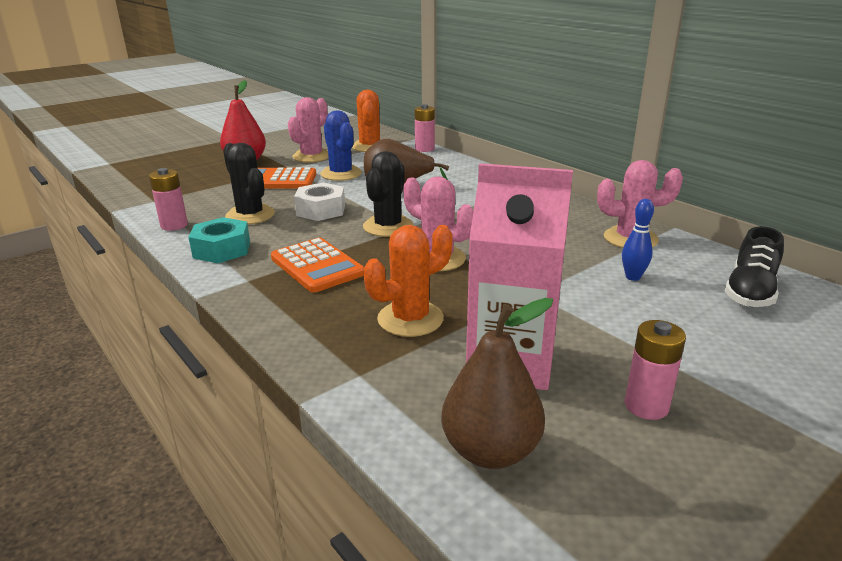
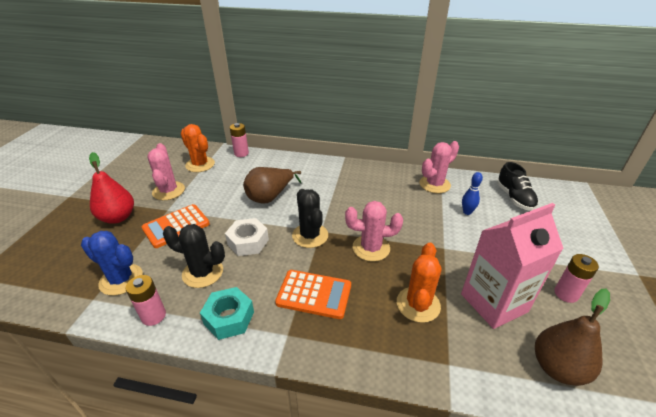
camera: 40 degrees left, 10 degrees up
(341, 174) = (215, 200): blue cactus -> blue cactus (121, 279)

